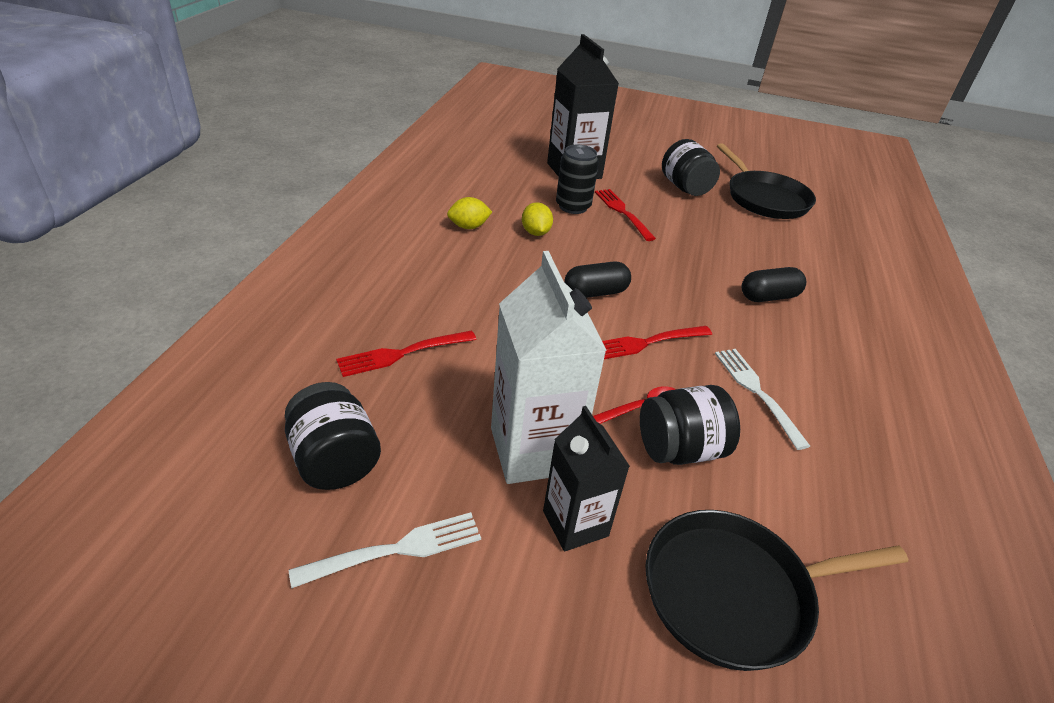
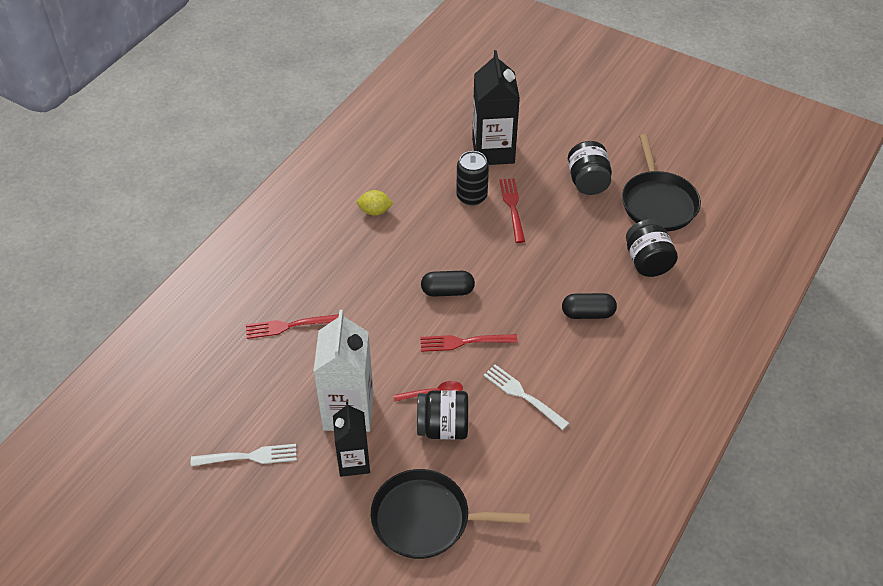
camera: 20 degrees right, 10 degrees up
(335, 460) = (229, 397): black jar -> black jar (647, 262)
(535, 232) = (427, 223): yellow lemon -> none
(757, 392) = (523, 395): white fork -> white fork turned 45 degrees counterclockwise

